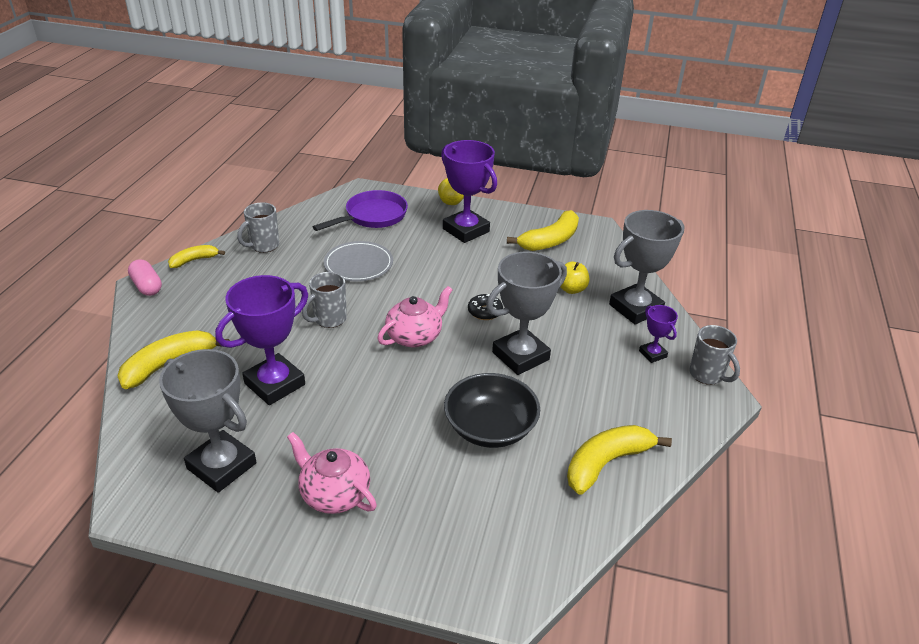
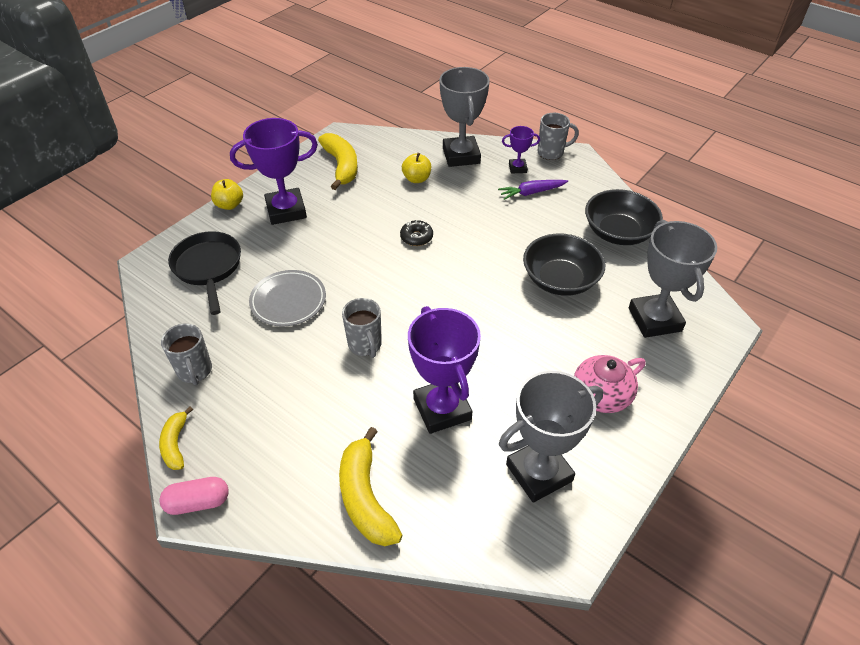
camera: 65 degrees left, 10 degrees up
(372, 216) = (208, 268): purple pan -> black pan
(415, 336) = (425, 291): pink teapot -> none
(520, 356) = (485, 235): grey trophy -> grey trophy (654, 319)
(606, 463) = (618, 232): yellow banana -> black bowl
(618, 374) = (531, 193): none -> purple carrot

